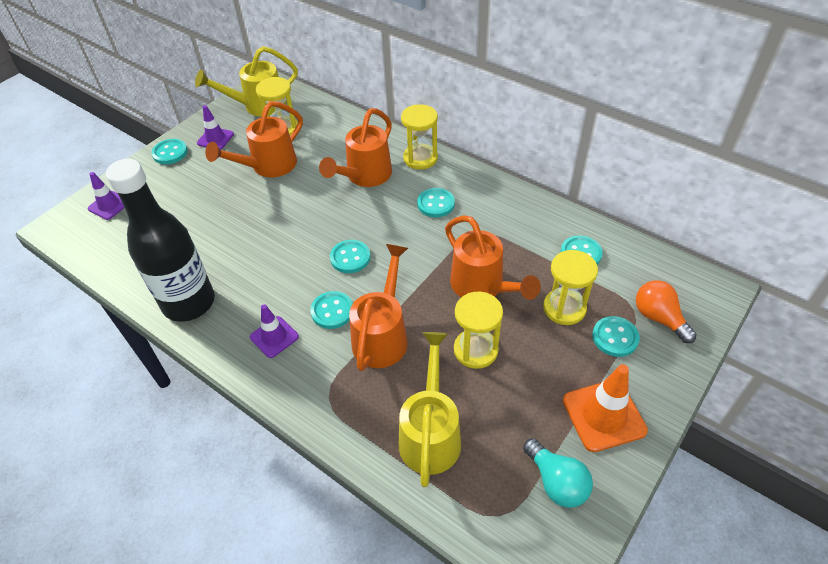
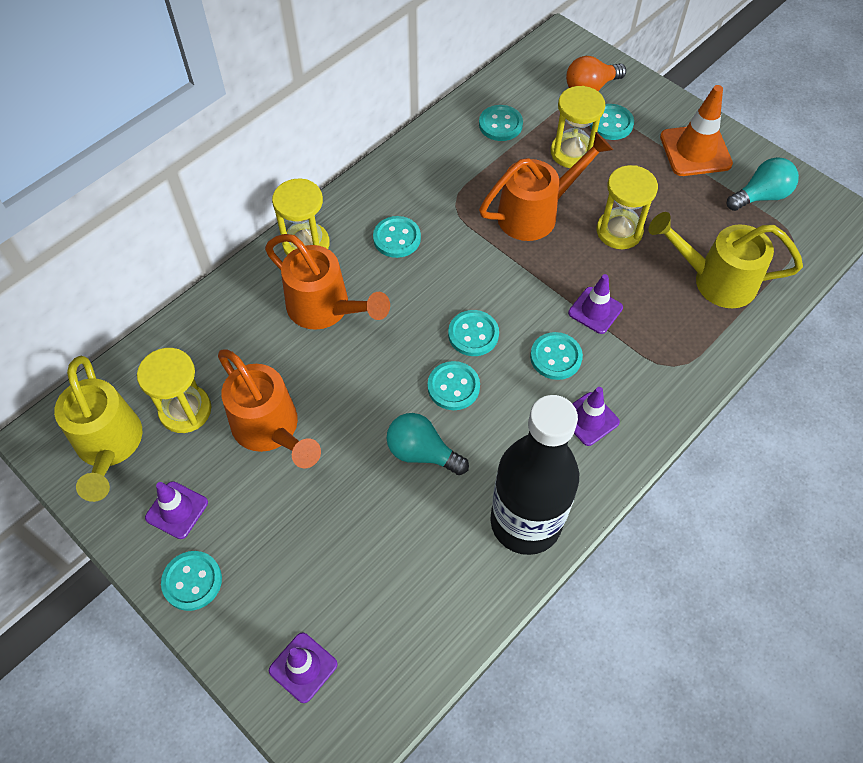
camera: 85 degrees left, 10 degrees up
(248, 240) = (422, 452): none -> turquoise light bulb
(302, 251) = (453, 387): none -> turquoise button
(382, 336) = (595, 310): orange watering can -> purple traffic cone

